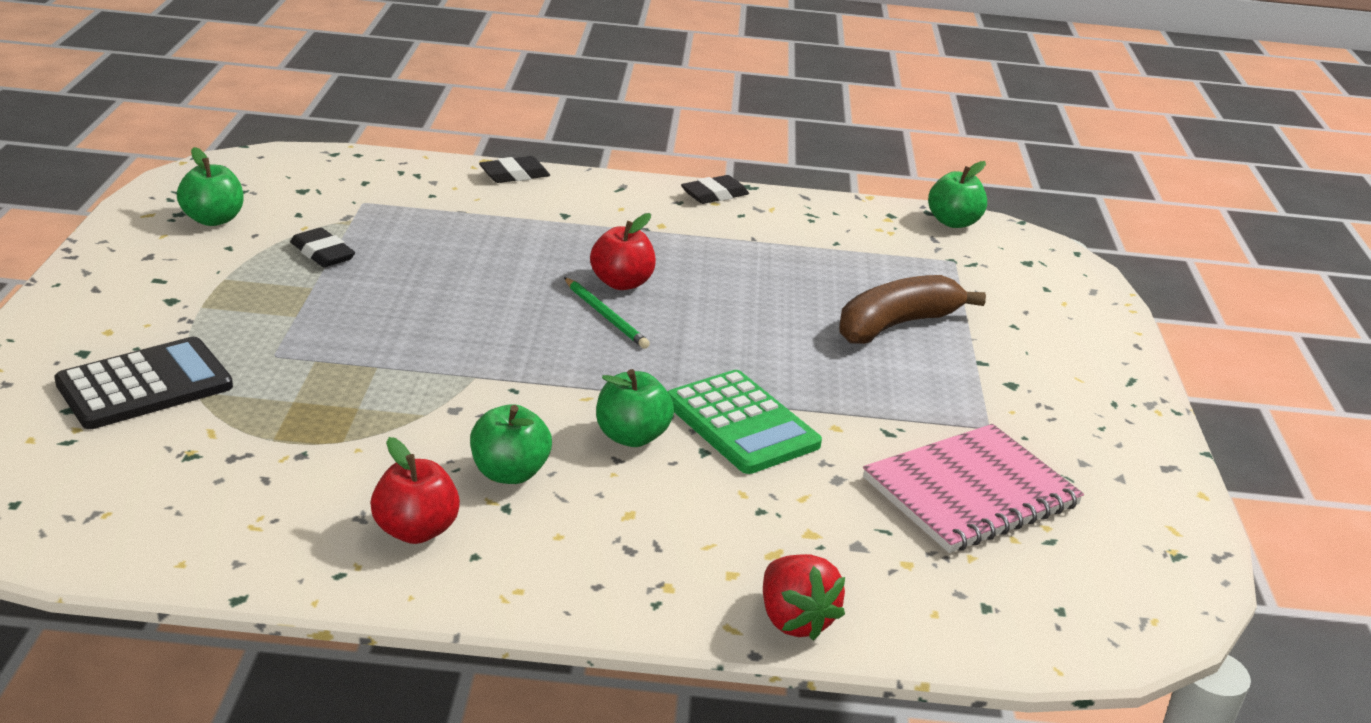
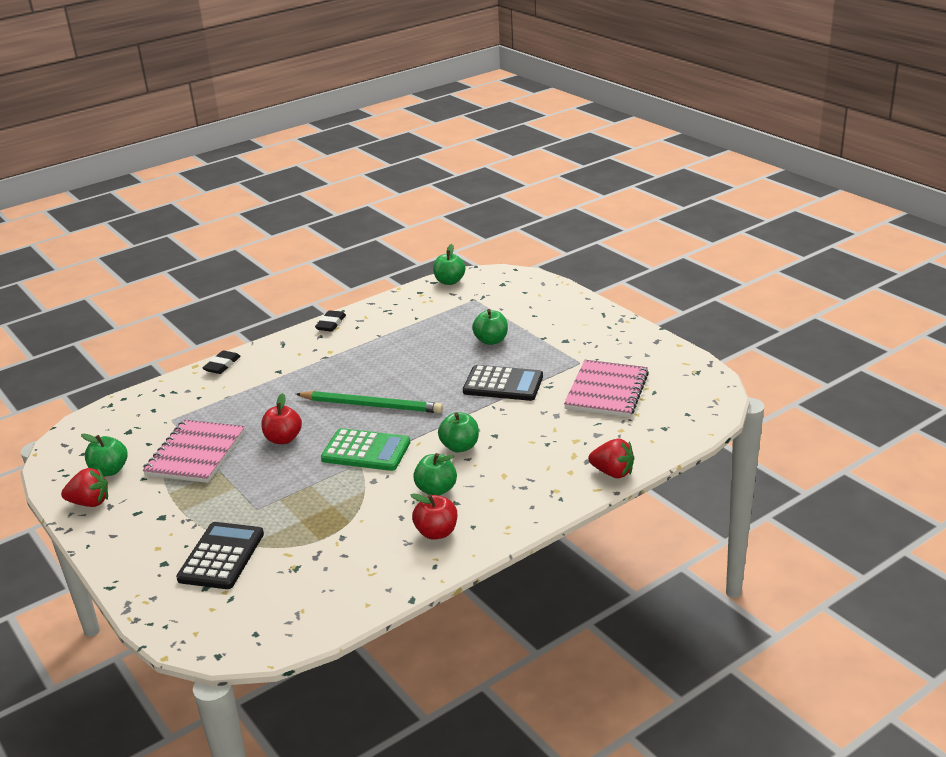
camera: 35 degrees left, 0 degrees up
(138, 241) = (90, 503): none -> red strawberry
(322, 253) = (195, 454): black eraser -> pink notebook
(605, 315) = (371, 405): green pencil -> green pencil, size x1.80
(621, 283) = (355, 387): red apple -> red apple (283, 439)
(741, 423) = (492, 416): green calculator -> green calculator (366, 451)
(824, 390) = (503, 384): none -> black calculator
(896, 325) = (491, 340): brown banana -> green apple

